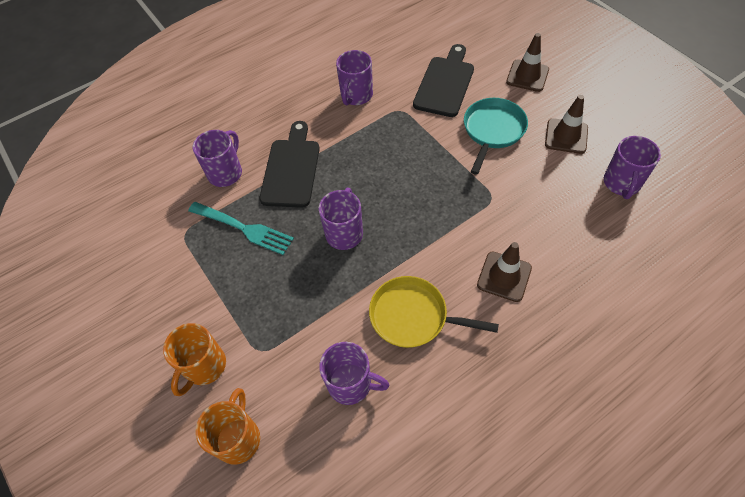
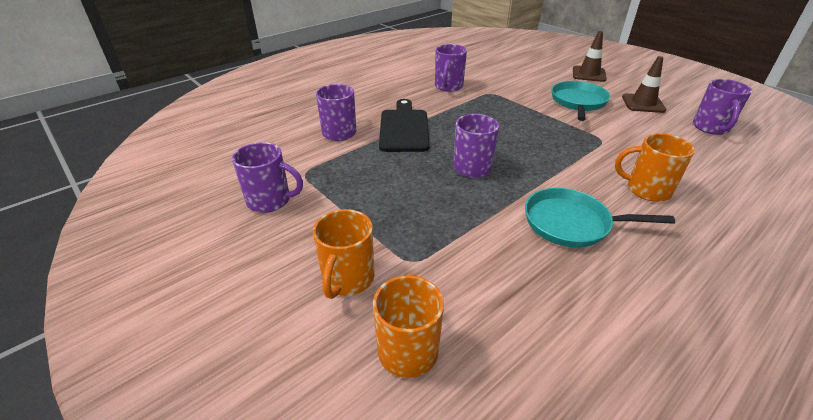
camera: 10 degrees left, 20 degrees down
(243, 228) = (366, 167): turquoise fork -> none
(351, 384) = (530, 284): purple mug -> purple mug (270, 201)
(413, 316) = (571, 223): yellow pan -> turquoise pan
(445, 84) = (522, 79): black cutting board -> none
(504, 276) = (646, 190): brown traffic cone -> orange mug

